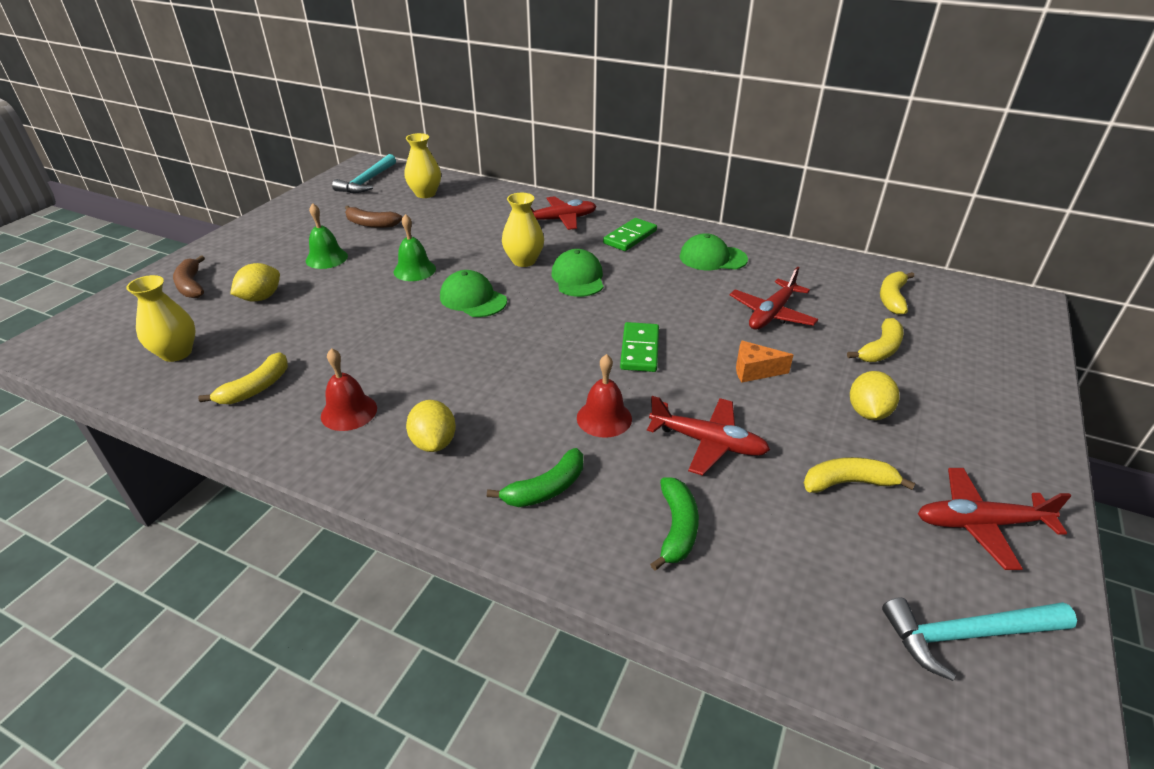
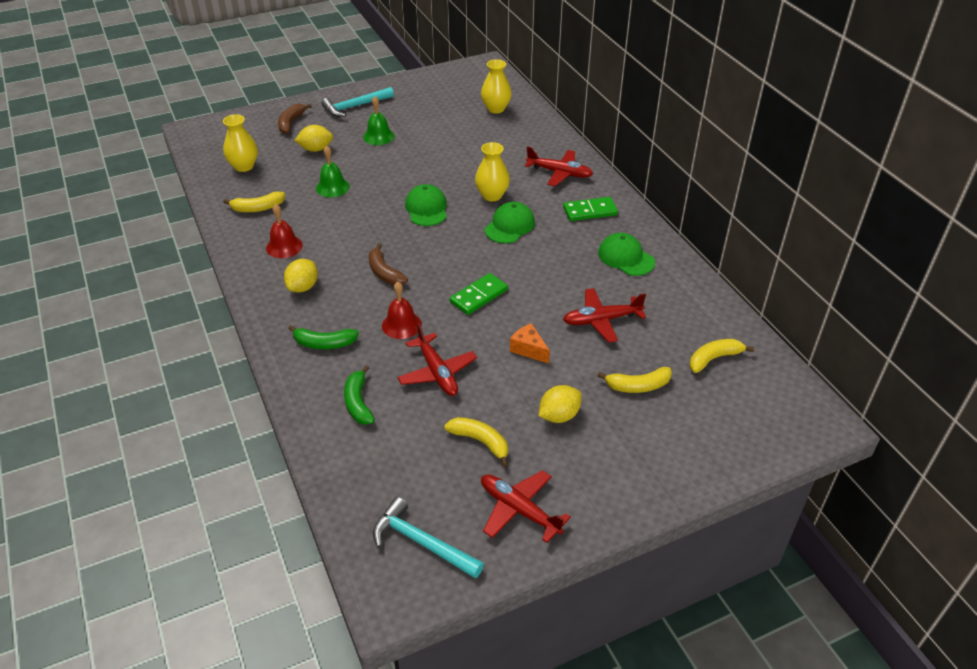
camera: 40 degrees right, 5 degrees up
(367, 181) = (470, 81): turquoise hammer -> turquoise hammer (354, 106)
(371, 224) = (433, 120): brown banana -> brown banana (384, 272)
(414, 270) = (418, 170): green bell -> green bell (332, 187)
(677, 528) = (358, 402): green banana -> green banana turned 120 degrees clockwise

